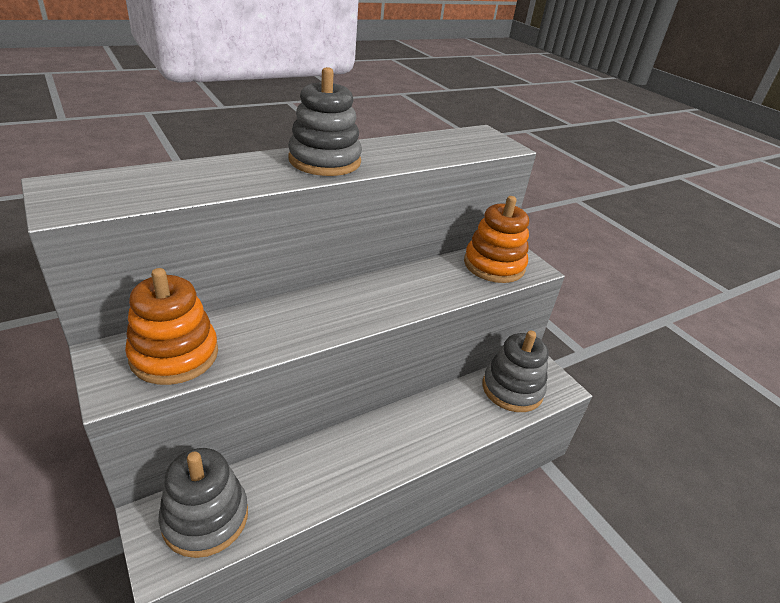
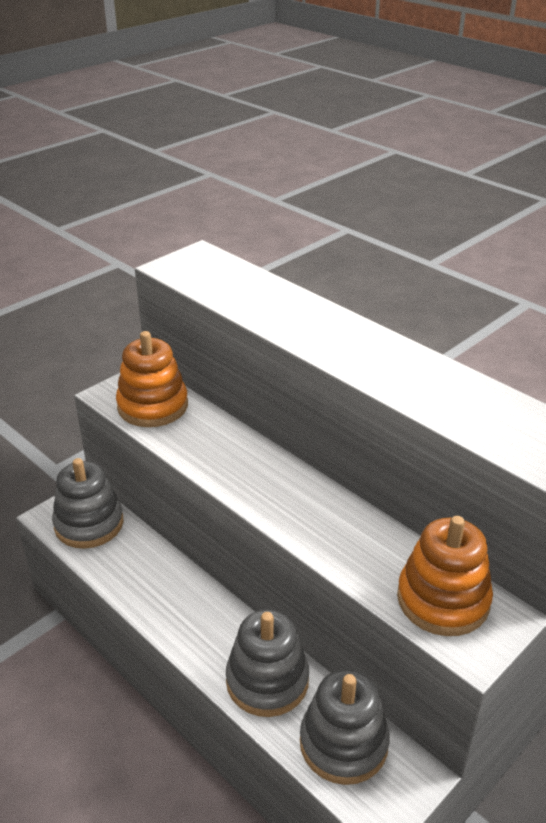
camera: 80 degrees right, 0 degrees up
(325, 161) = (355, 346): grey stacking toy -> grey stacking toy (267, 681)

